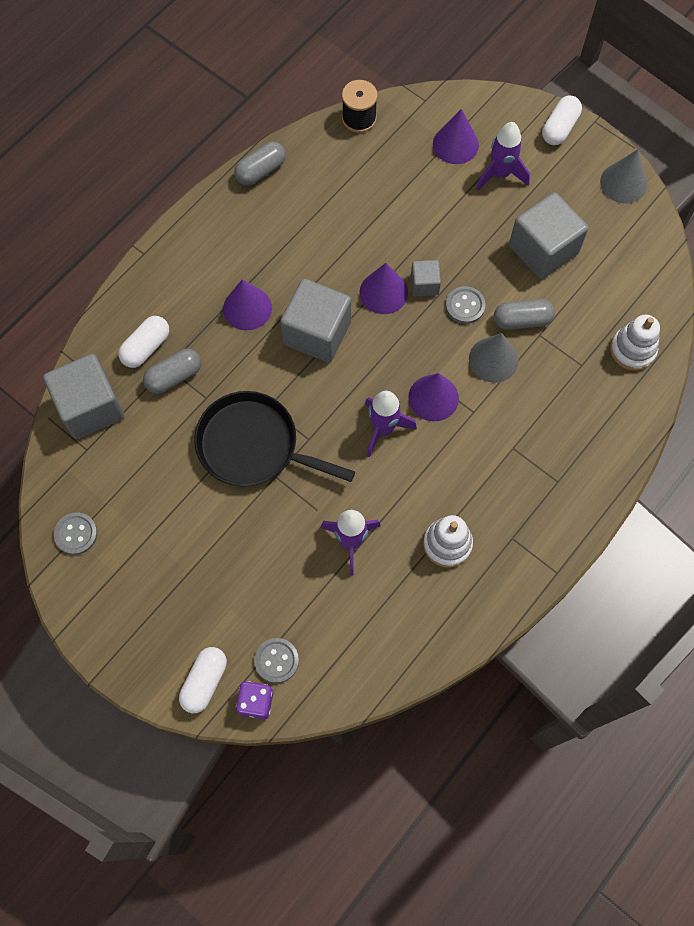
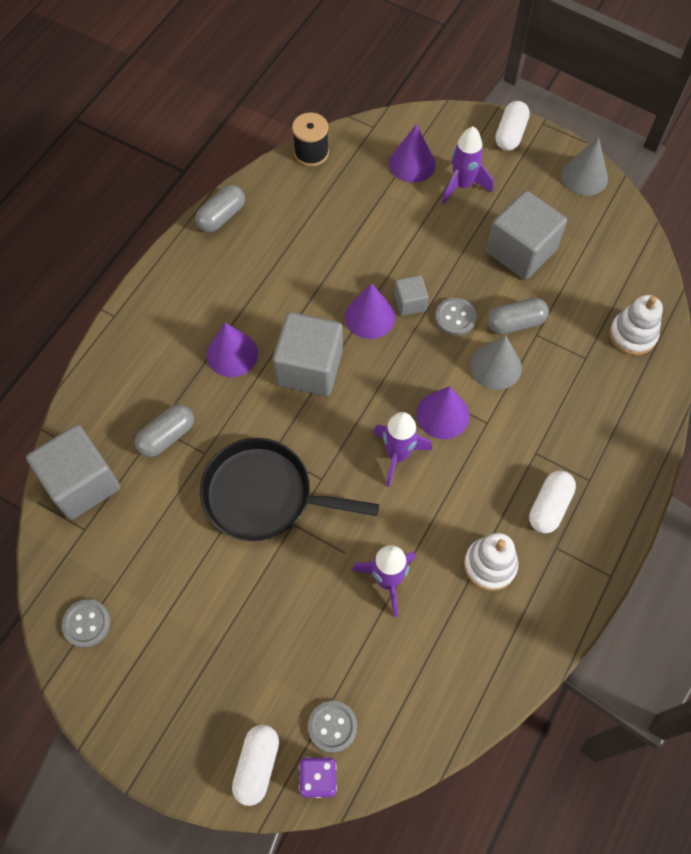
camera: 10 degrees left, 5 degrees down
(146, 347) = (132, 411): white capsule -> white capsule (549, 506)

